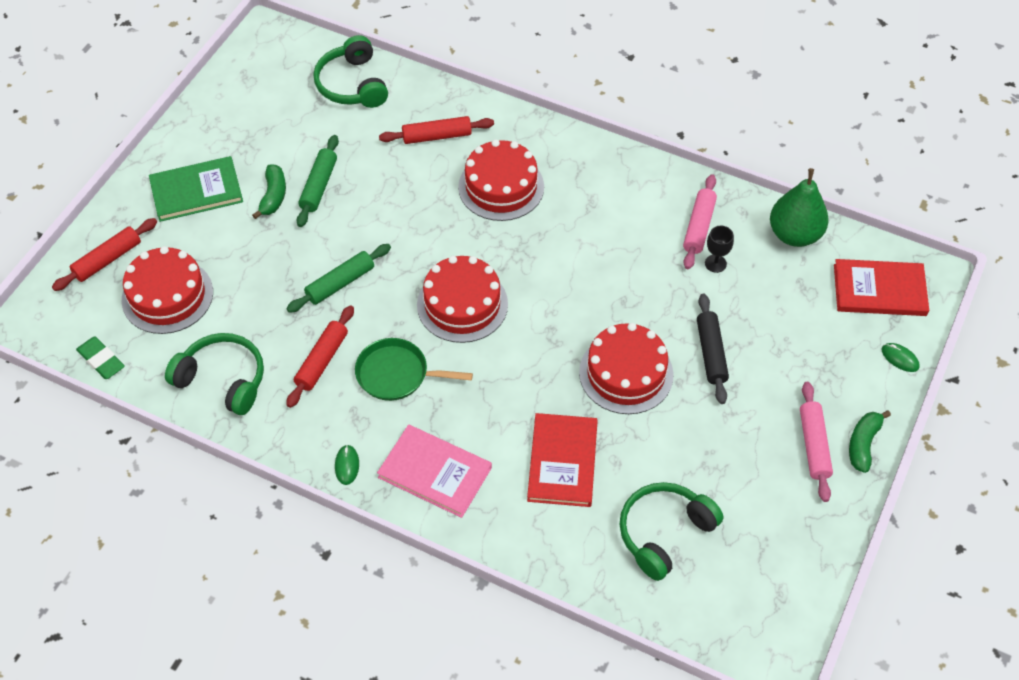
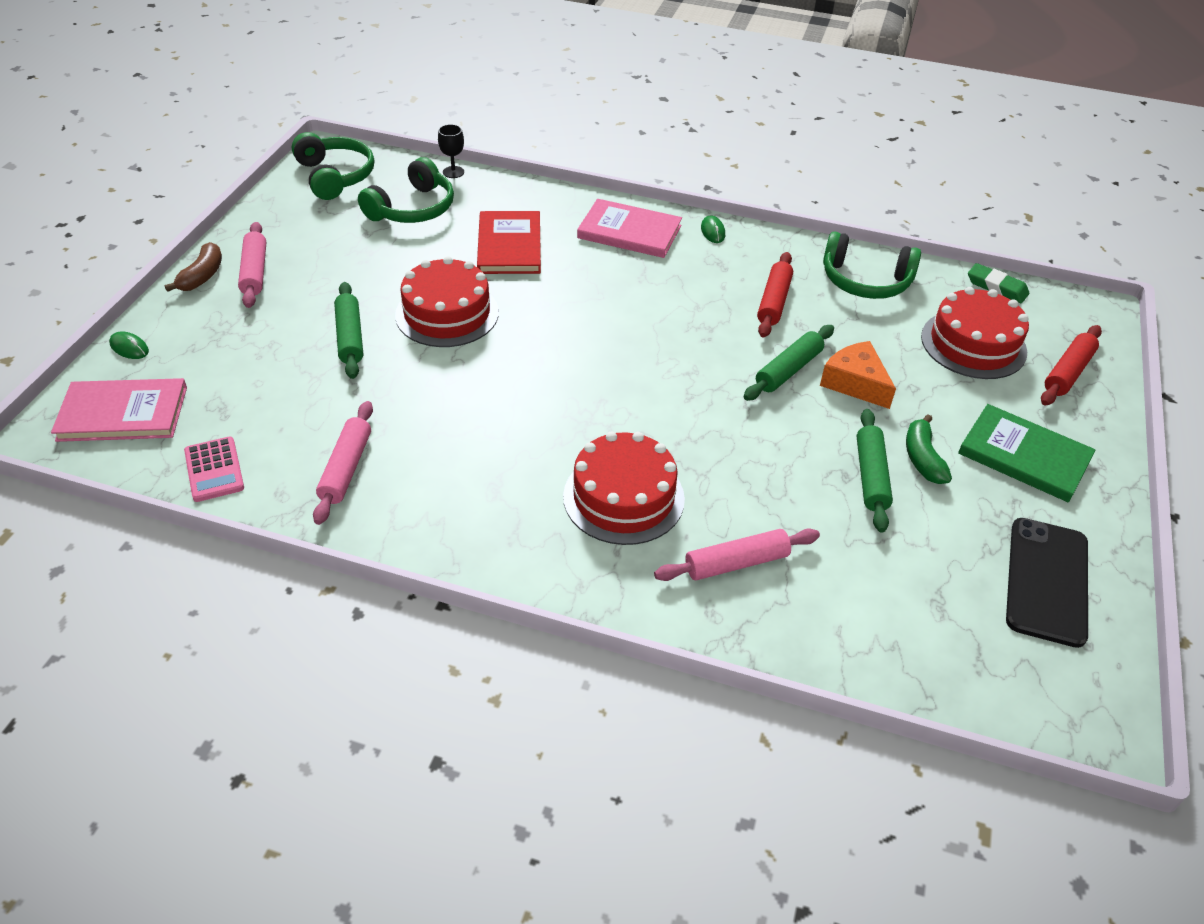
camera: 170 degrees right, 10 degrees down
(196, 191) = (1024, 456): green book -> green book turned 60 degrees clockwise
(242, 107) = (1046, 581): none -> black phone
(290, 266) = (855, 383): none -> orange cheese
(352, 84) = (902, 639): green headphones -> green headphones (335, 176)
(397, 374) = (691, 297): green pan -> none
(437, 136) = (736, 563): red rolling pin -> pink rolling pin
(462, 304) = (640, 361): red cake -> none
(711, 353) = (350, 337): black rolling pin -> green rolling pin
(715, 263) = (330, 426): black goblet -> black goblet (453, 172)
(794, 234) = (214, 470): green pear -> pink calculator
(863, 444) = (202, 276): green banana -> brown banana
(879, 290) = (123, 413): red book -> pink book

